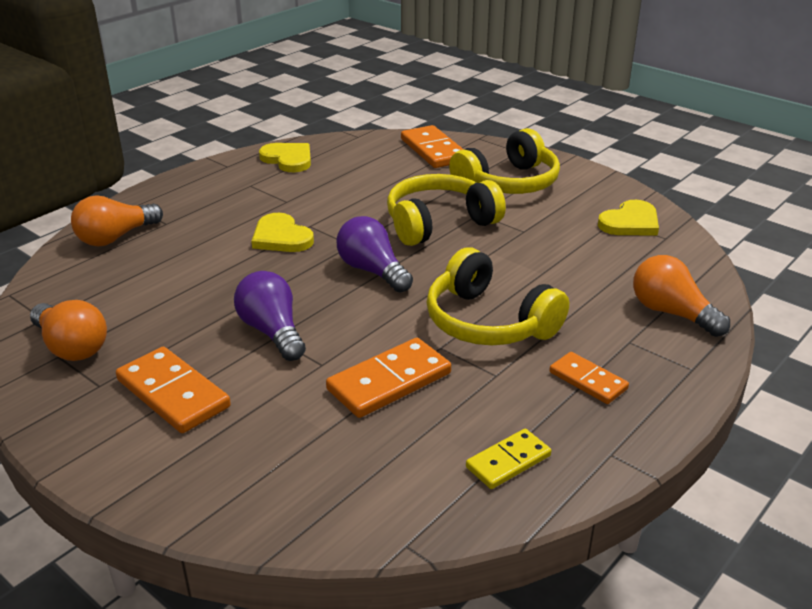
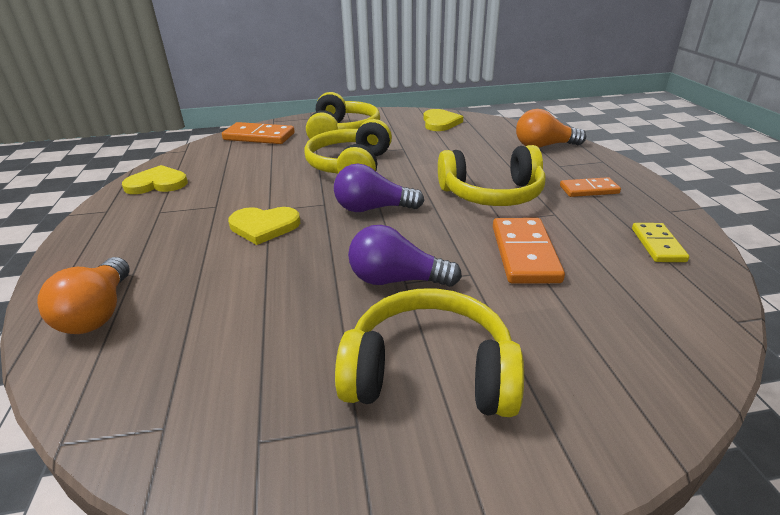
camera: 50 degrees left, 0 degrees up
(71, 347) = (255, 422): orange light bulb -> none
(173, 393) = (429, 372): orange domino -> yellow headphones

